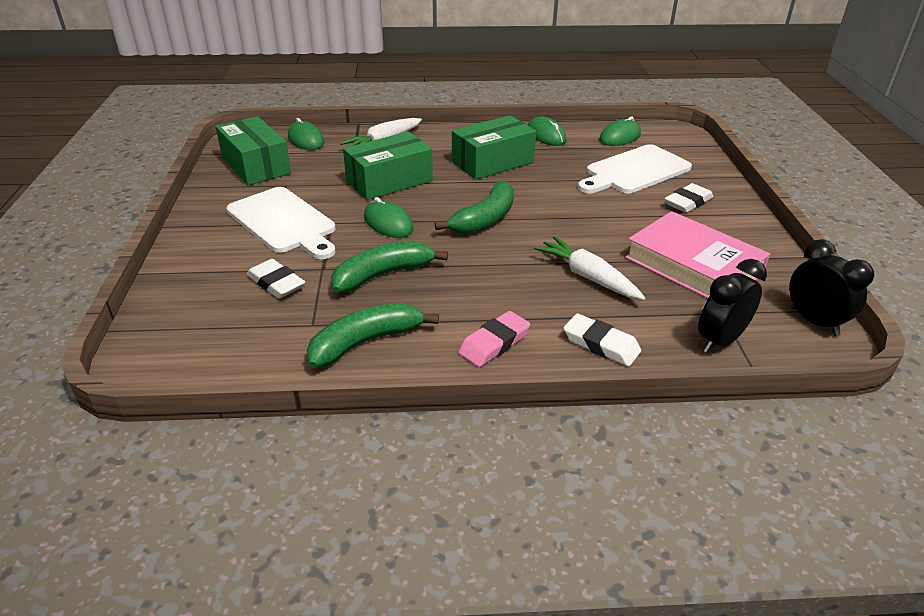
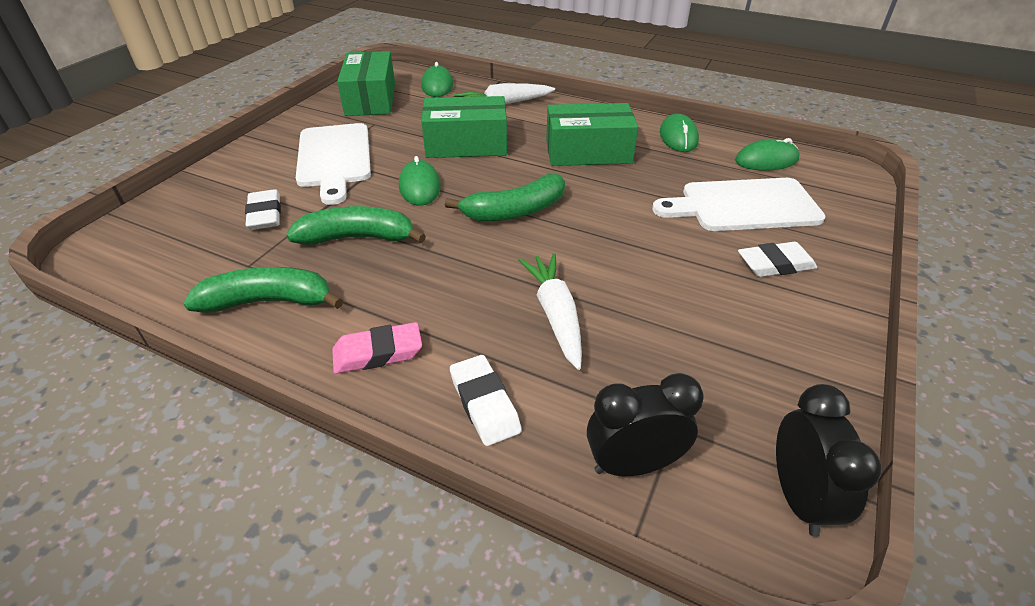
camera: 30 degrees right, 5 degrees up
(693, 265) = (700, 348): pink book -> none

